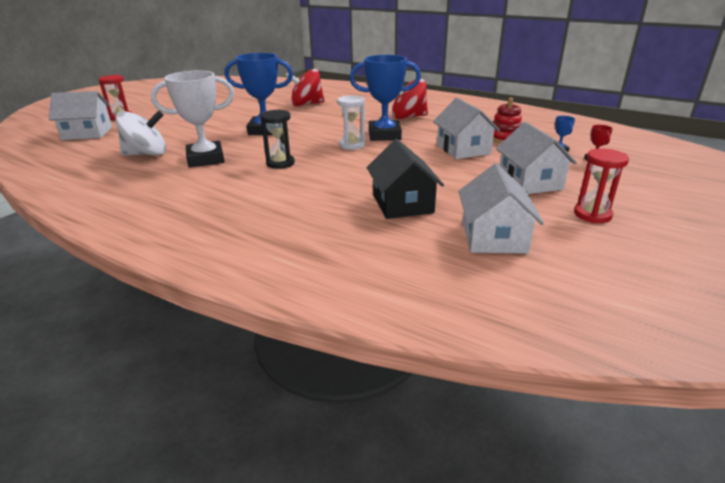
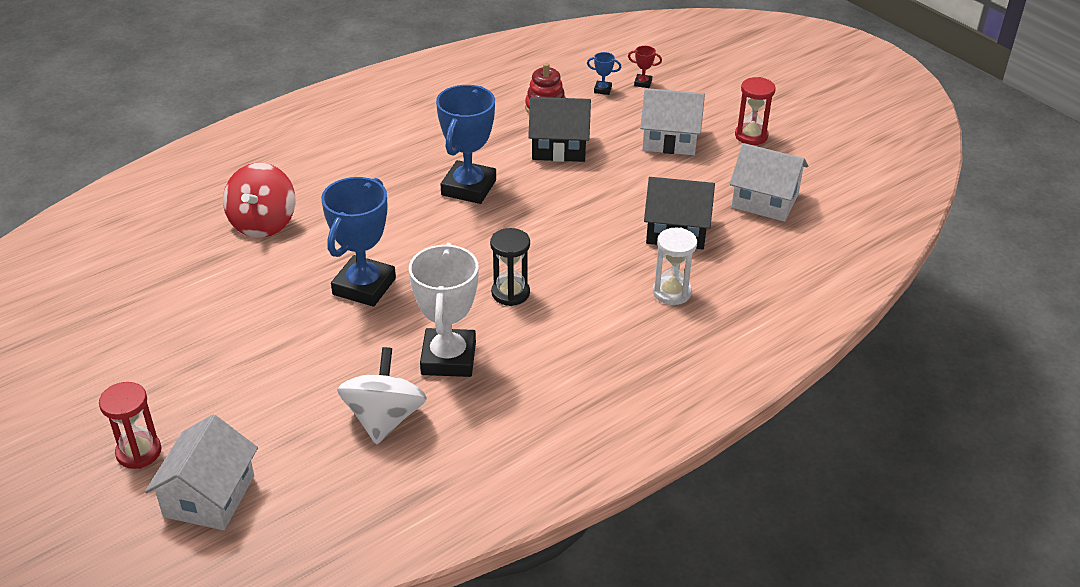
camera: 70 degrees left, 10 degrees up
(352, 145) = (487, 222): white hourglass -> white hourglass (671, 292)
(408, 117) = (411, 149): red spinning top -> none
(463, 149) = (559, 147): white house -> black house

